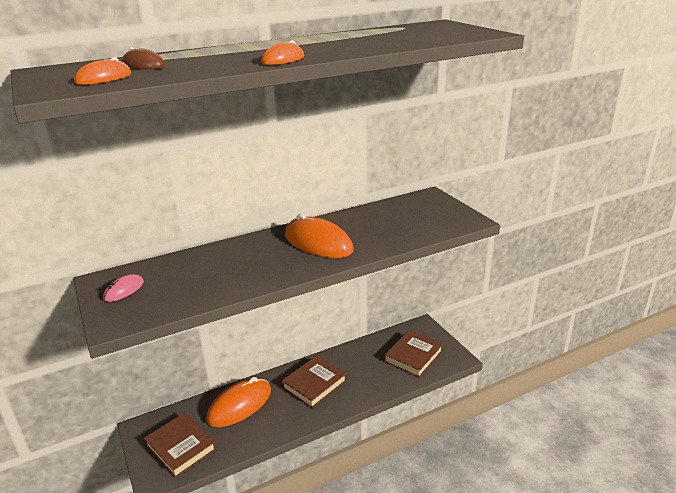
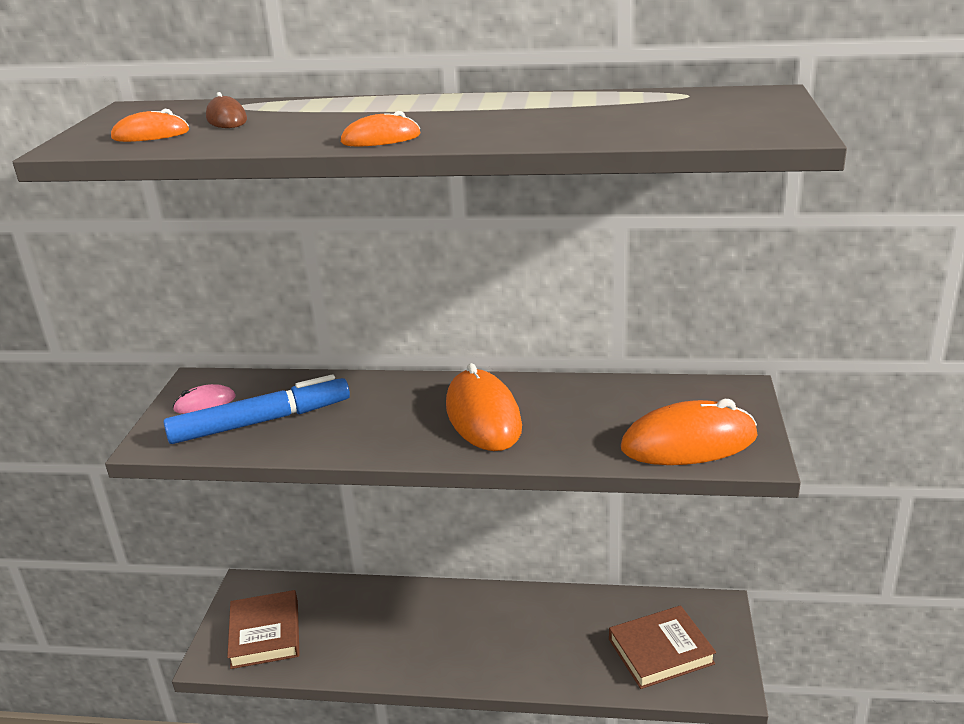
camera: 35 degrees right, 0 degrees up
(180, 287) = (261, 421): none -> blue marker
(239, 405) = (369, 611): orange mouse -> orange mouse (689, 442)
(314, 384) = (483, 627): brown book -> none

